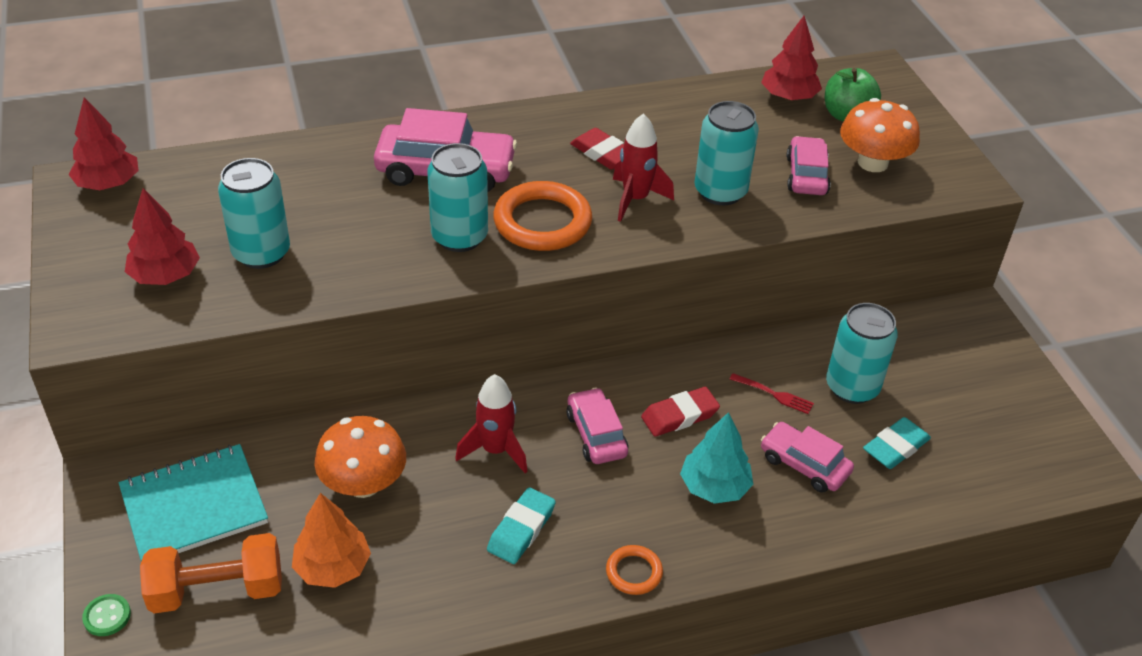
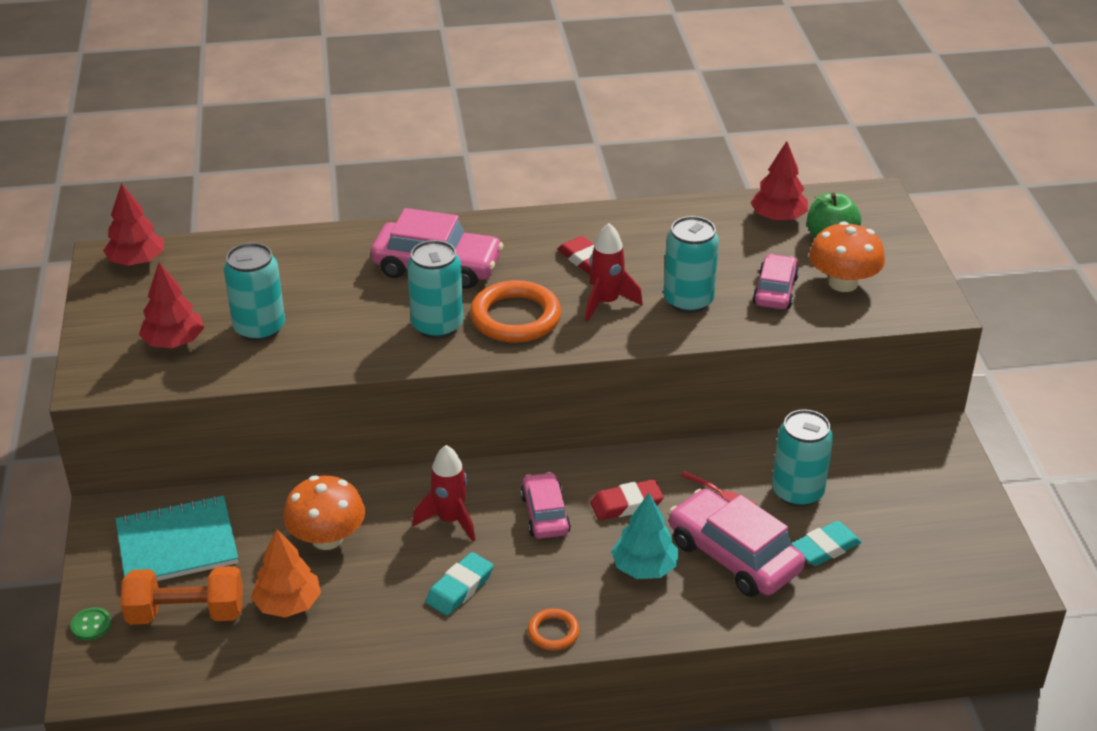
camera: 10 degrees right, 5 degrees down
(804, 465) = (733, 556): pink car -> pink car, size x1.64

